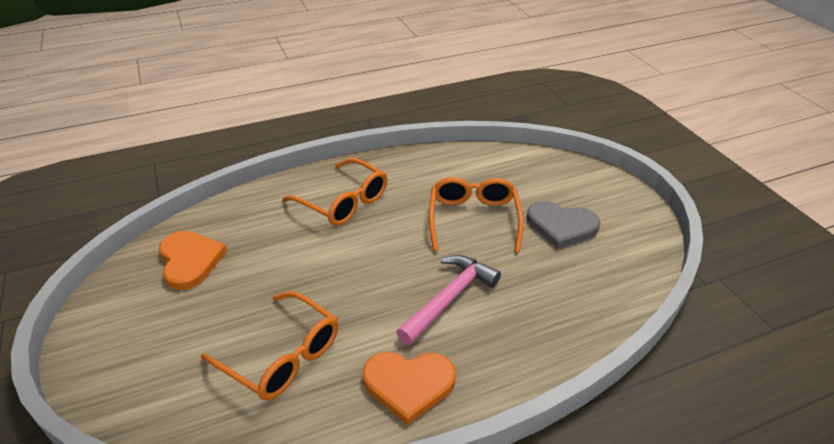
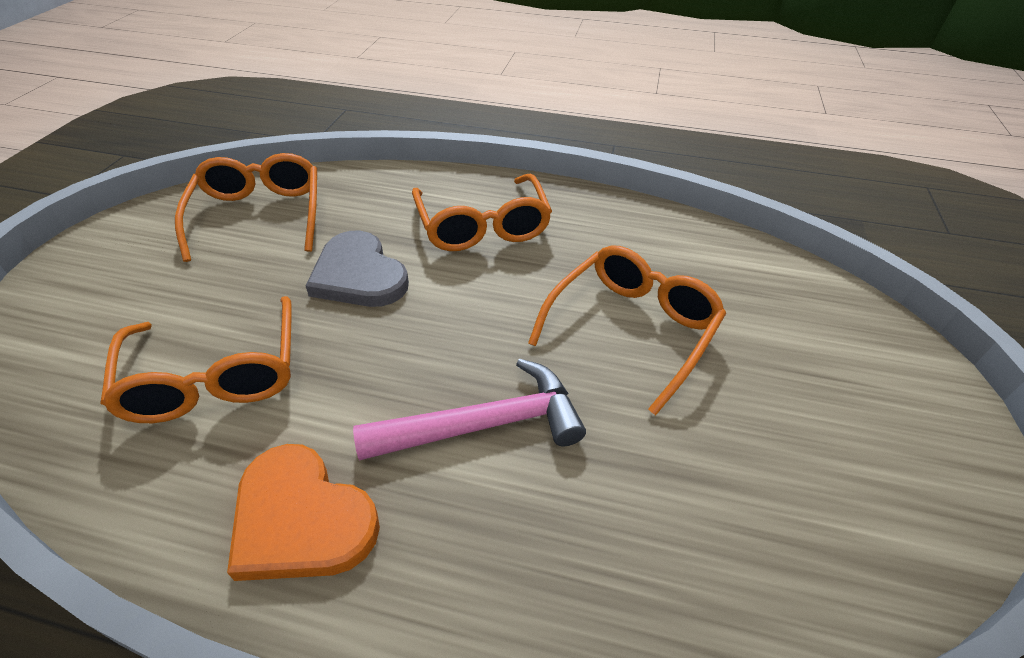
camera: 35 degrees right, 5 degrees up
(190, 261) = (260, 215): orange heart -> orange glasses
(561, 226) = (770, 411): grey heart -> grey heart (359, 275)

